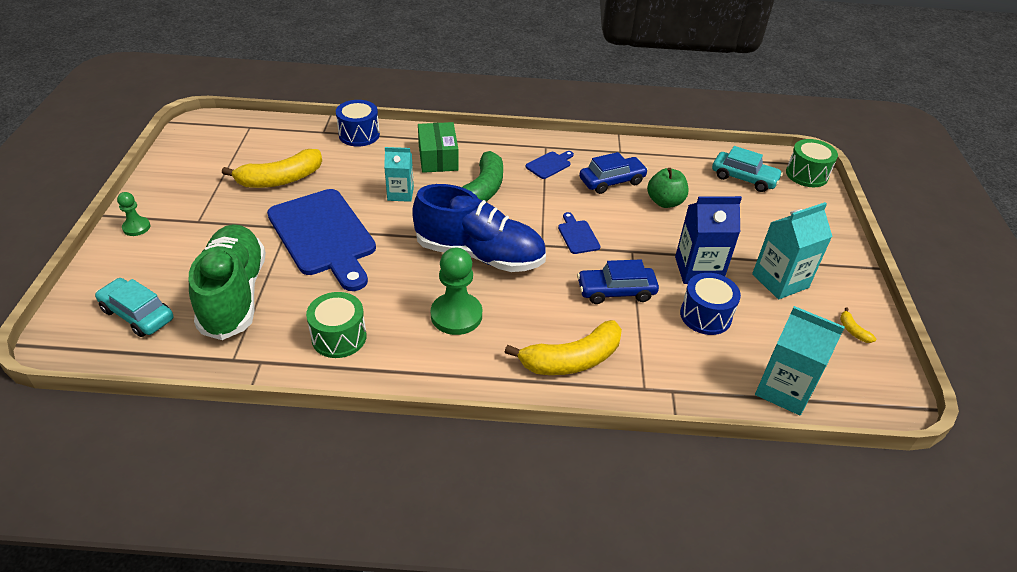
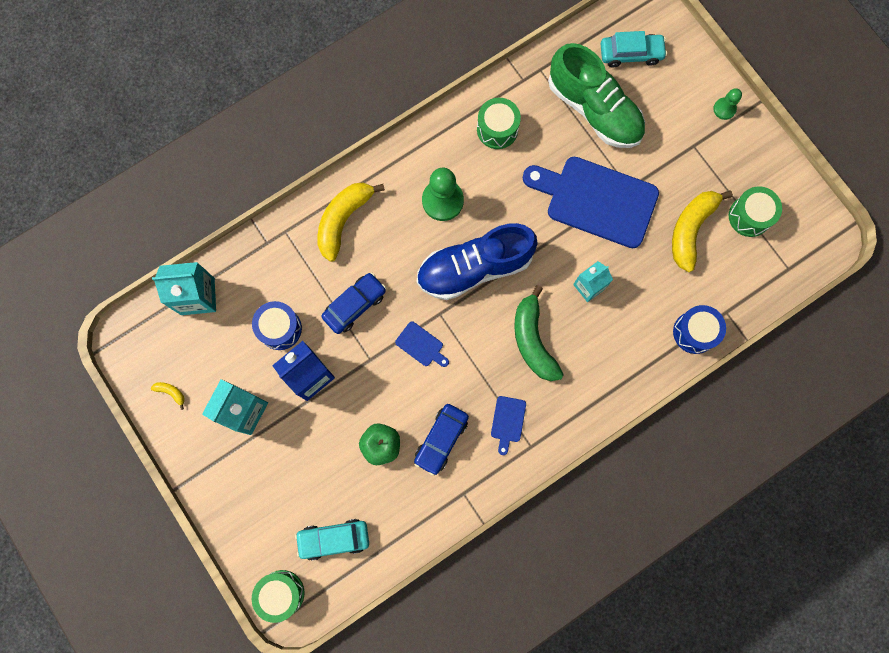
camera: 145 degrees right, 35 degrees up
(229, 162) = (749, 216): none -> green drum
(438, 158) = (603, 355): green box -> none

